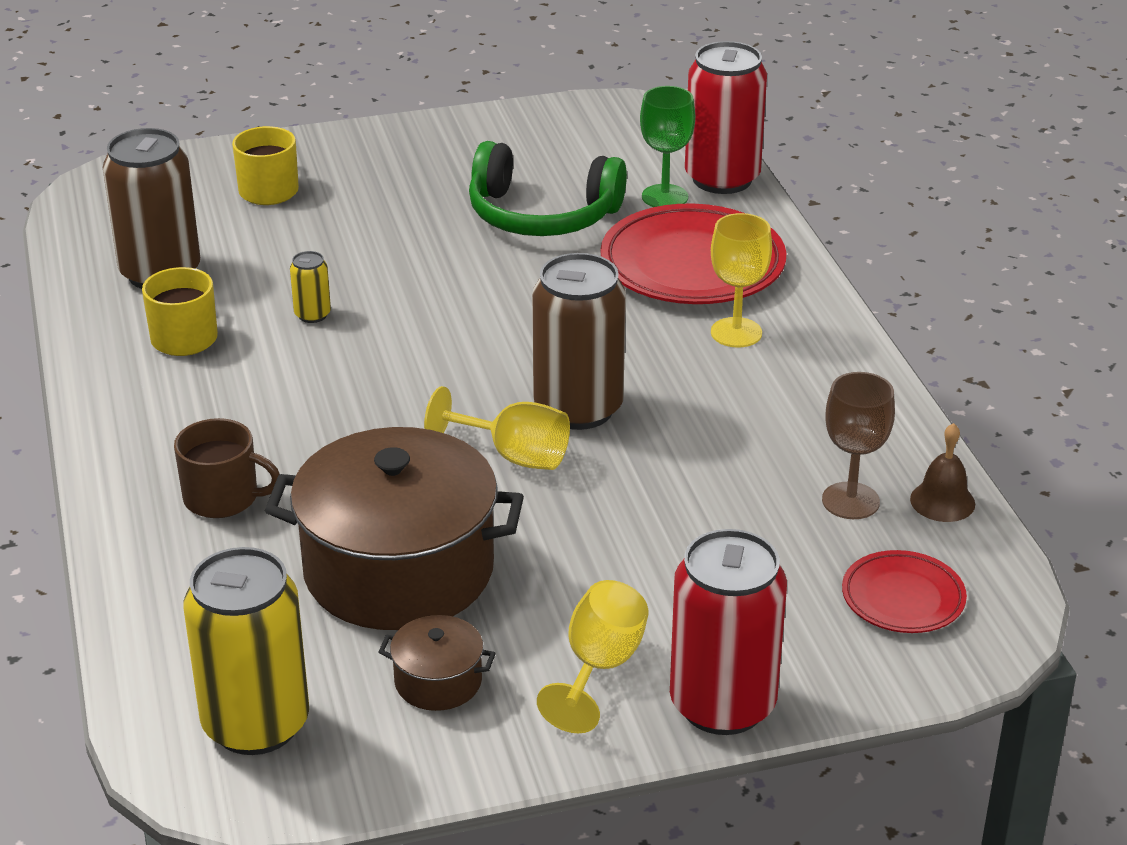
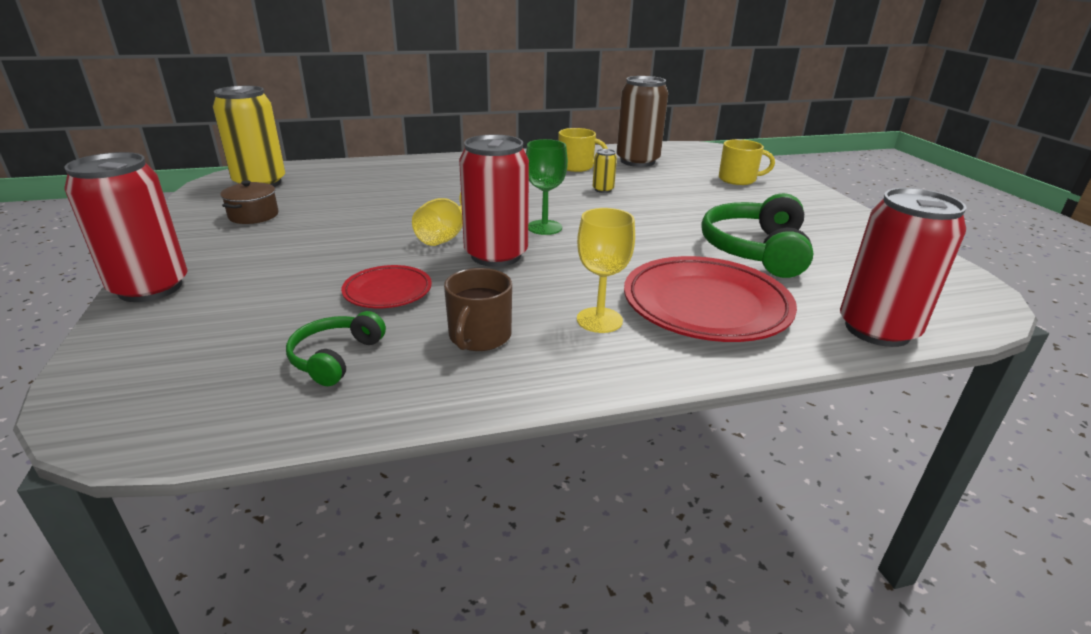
camera: 90 degrees right, 5 degrees down
(223, 498) = (434, 175): brown mug -> brown mug (479, 337)
(399, 570) = (353, 208): brown pot -> none
(578, 408) = (496, 255): brown can -> red can
(599, 668) = (224, 253): yellow goblet -> none
(665, 197) = (819, 299): green goblet -> green goblet (544, 227)
(850, 501) = (335, 357): brown goblet -> green headphones
(903, 598) = (189, 371): red plate -> red plate (388, 291)
(942, 501) = (306, 411): brown bell -> none

